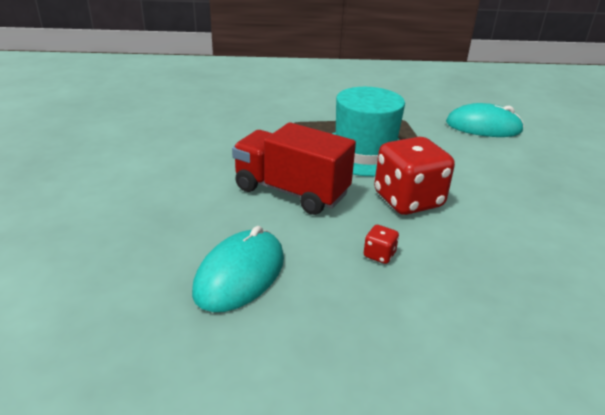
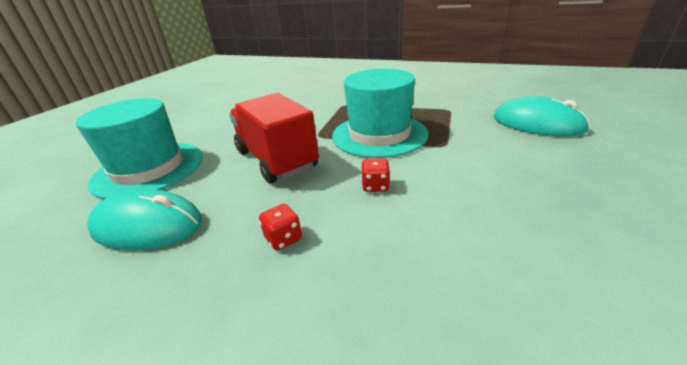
camera: 30 degrees right, 0 degrees up
(154, 225) = (149, 169): none -> turquoise hat
(240, 274) = (147, 225): turquoise mouse -> turquoise mouse turned 45 degrees clockwise
(408, 200) = (375, 186): red dice -> red dice, size x0.41

